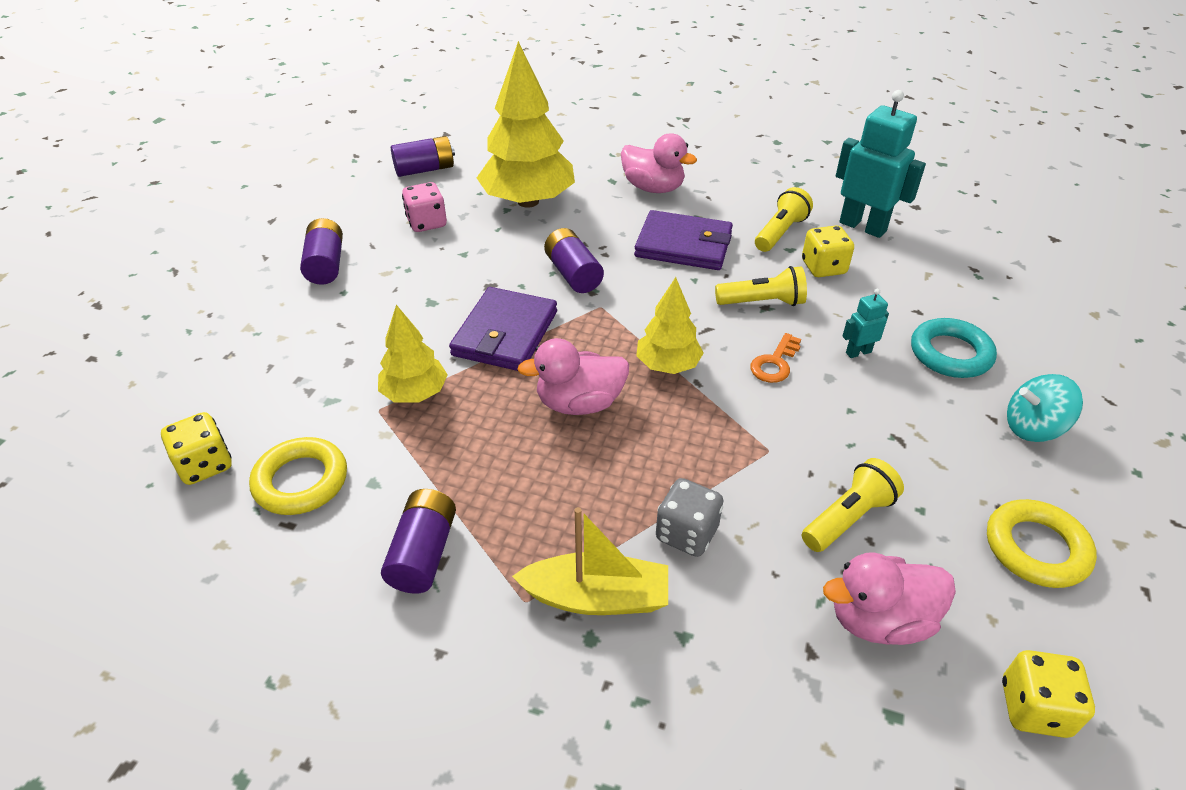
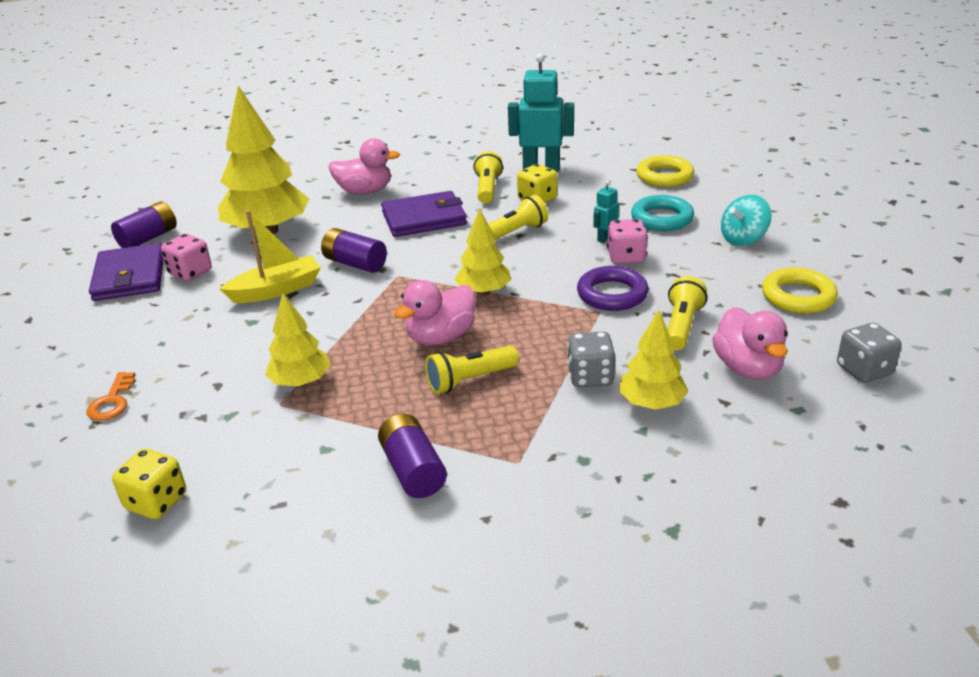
camera: 30 degrees left, 10 degrees down
(301, 481) = (260, 474): yellow ring -> yellow ring (664, 176)
(326, 265) = (123, 331): purple battery -> none
(505, 333) = (338, 318): purple wallet -> purple wallet (129, 276)
(563, 472) = (470, 380): none -> yellow flashlight
(596, 597) = (565, 436): yellow boat -> yellow boat (276, 290)
(724, 606) = (651, 403): none -> yellow tree
(774, 363) = (556, 263): orange key -> orange key (112, 402)
(802, 433) = (612, 294): none -> purple ring
(861, 390) = (626, 257): none -> pink dice
(879, 620) = (747, 368): pink duck -> pink duck turned 60 degrees counterclockwise
(1034, 708) = (864, 370): yellow dice -> grey dice

